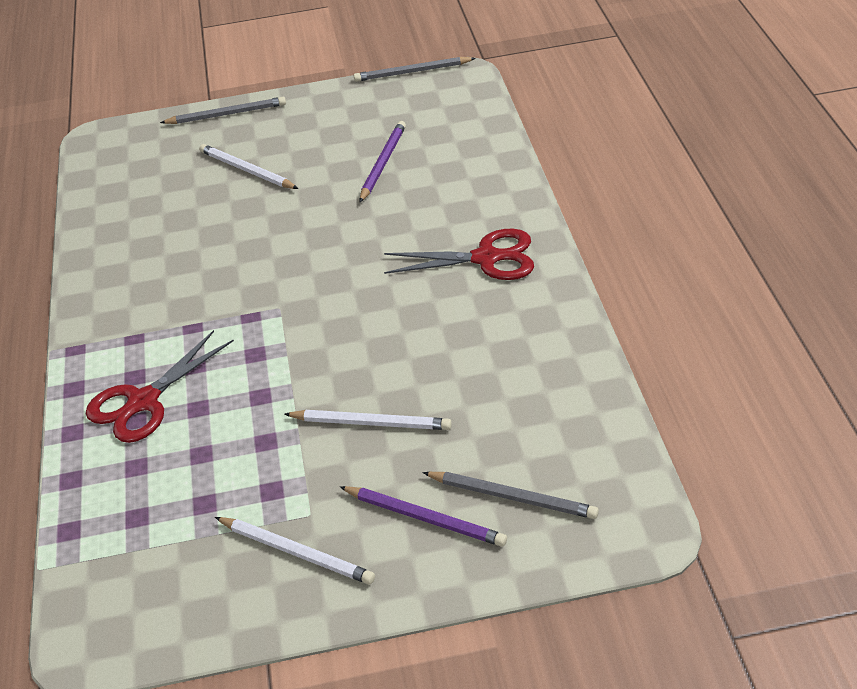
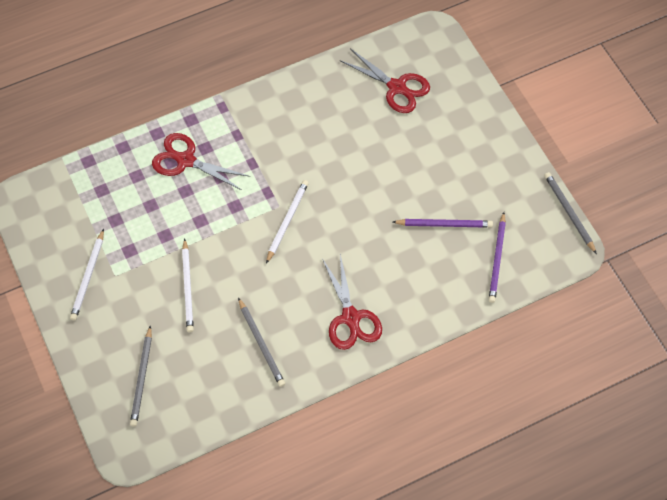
camera: 70 degrees right, 20 degrees up
(158, 178) = (397, 87): none -> red scissors
(227, 114) = (481, 103): grey pencil -> grey pencil (261, 344)
(246, 170) = (417, 139): white pencil -> white pencil (287, 221)
(425, 518) = (120, 335): purple pencil -> purple pencil (497, 259)

